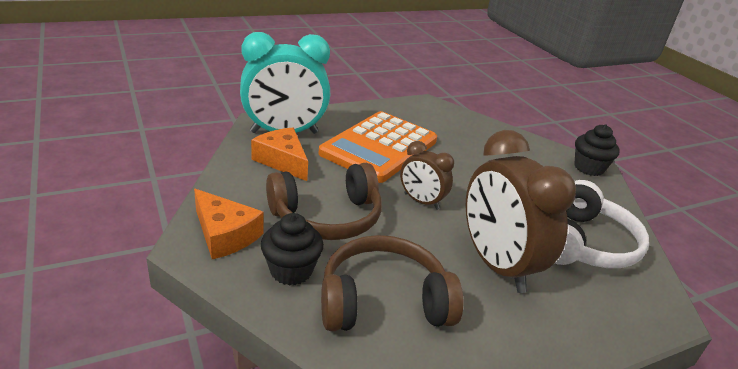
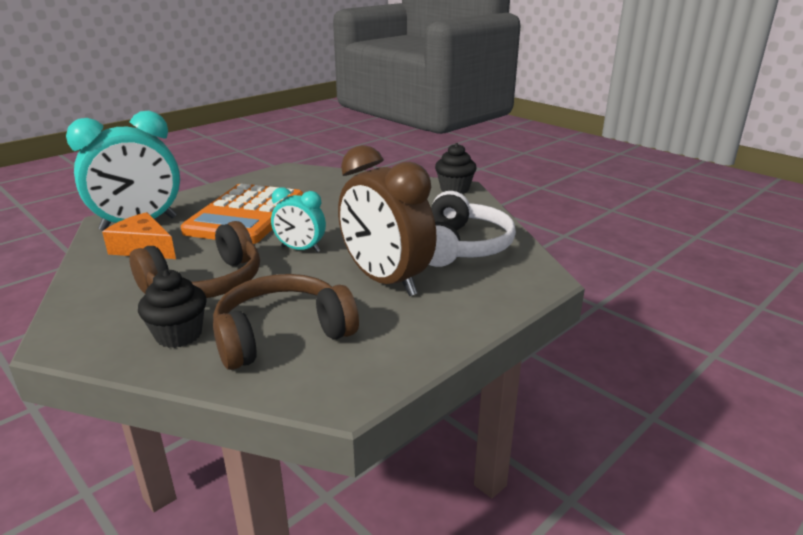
camera: 15 degrees left, 5 degrees down
(225, 234) = (96, 323): orange cheese -> none
(421, 201) = (300, 249): brown clock -> turquoise clock

